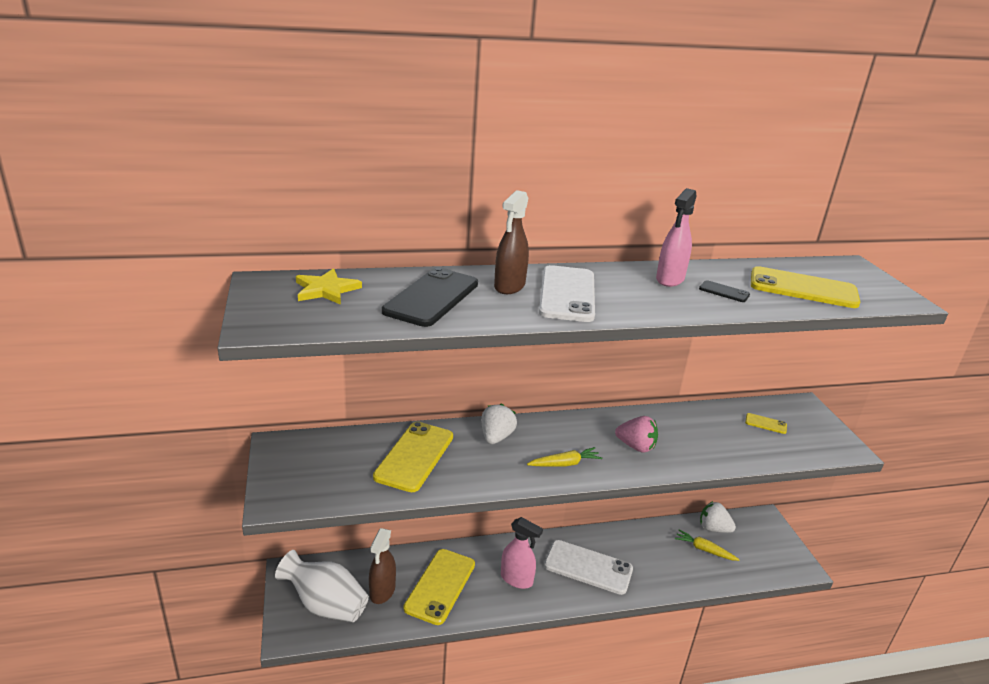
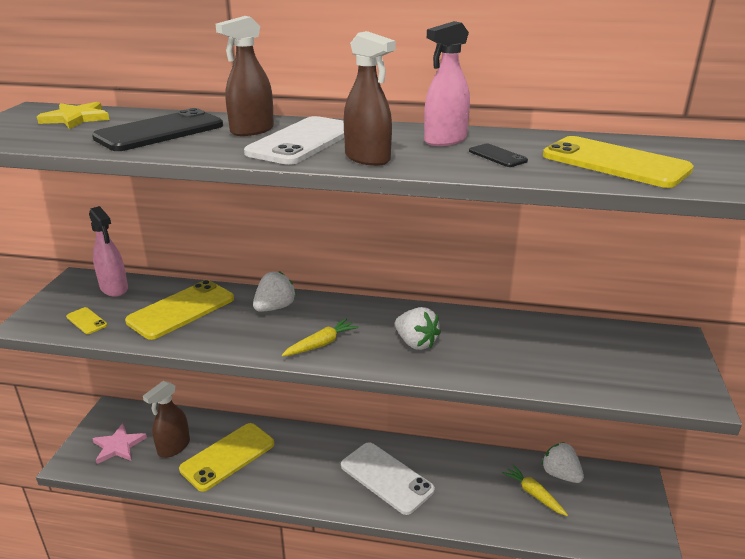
camera: 25 degrees right, 0 degrees up
(325, 605) = (118, 446): white vase -> pink star
(516, 579) = (304, 470): pink spray bottle -> pink spray bottle (114, 288)
(565, 464) = (321, 344): yellow carrot -> yellow carrot turned 45 degrees counterclockwise
(636, 446) = (416, 343): pink strawberry -> white strawberry
(639, 307) = (367, 158): none -> brown spray bottle
(765, 424) = (602, 349): yellow phone -> yellow phone (86, 321)

